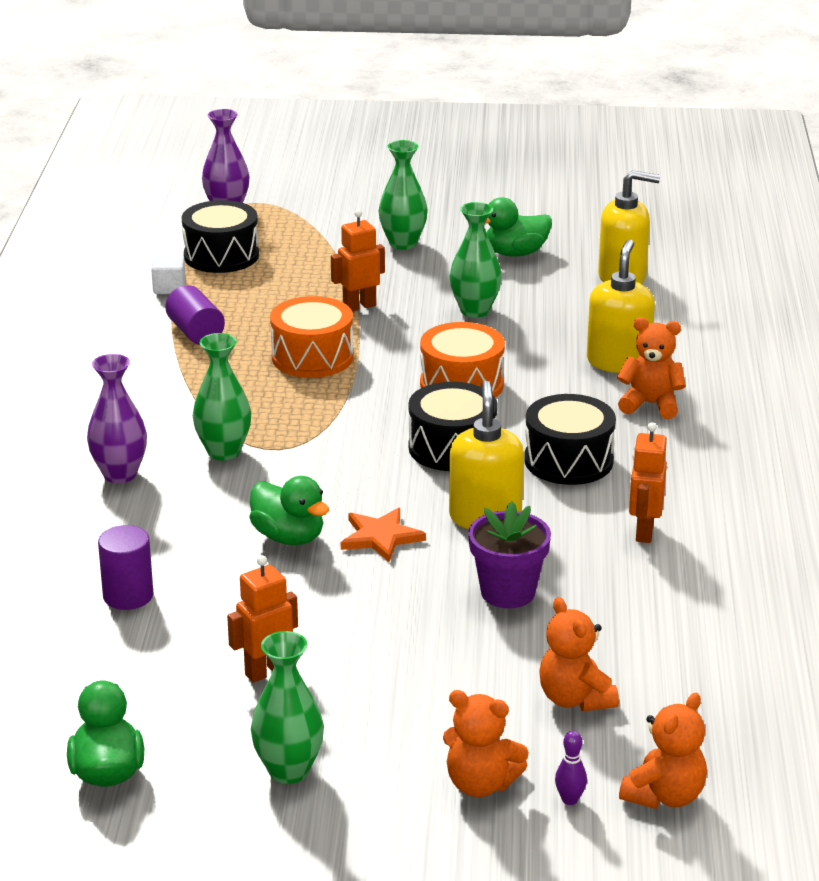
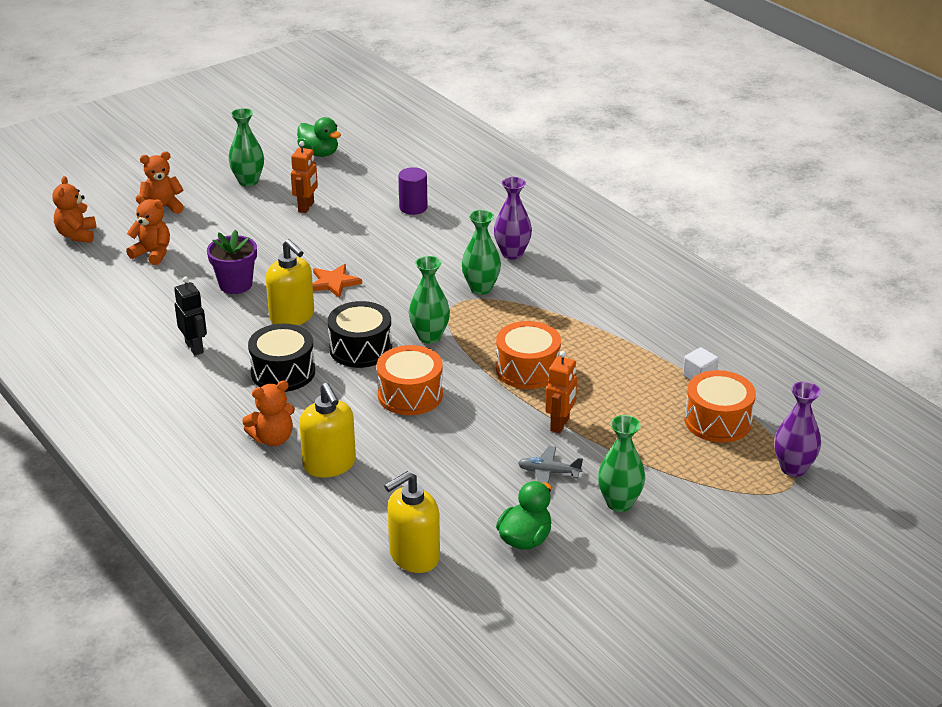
camera: 140 degrees right, 5 degrees up
(196, 332) = (623, 352): purple cylinder -> none
(221, 256) = (717, 421): black drum -> orange drum
(289, 537) = (379, 262): green duck -> none
(427, 281) = (549, 472): none -> grey plane
(475, 310) = (480, 461): green vase -> green vase (429, 337)
(569, 800) = (118, 218): purple bowling pin -> none
(644, 532) = (194, 348): orange robot -> black robot

